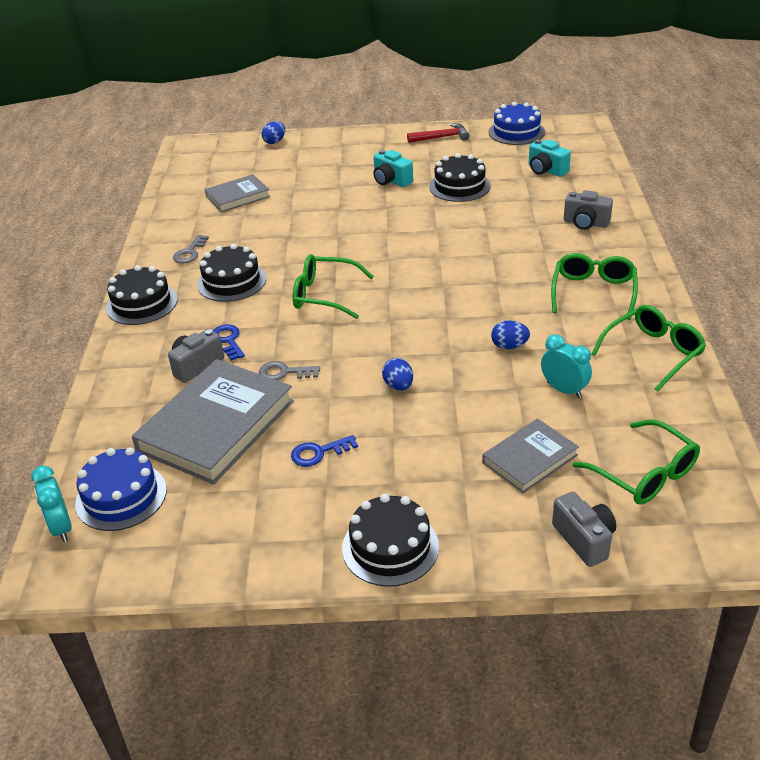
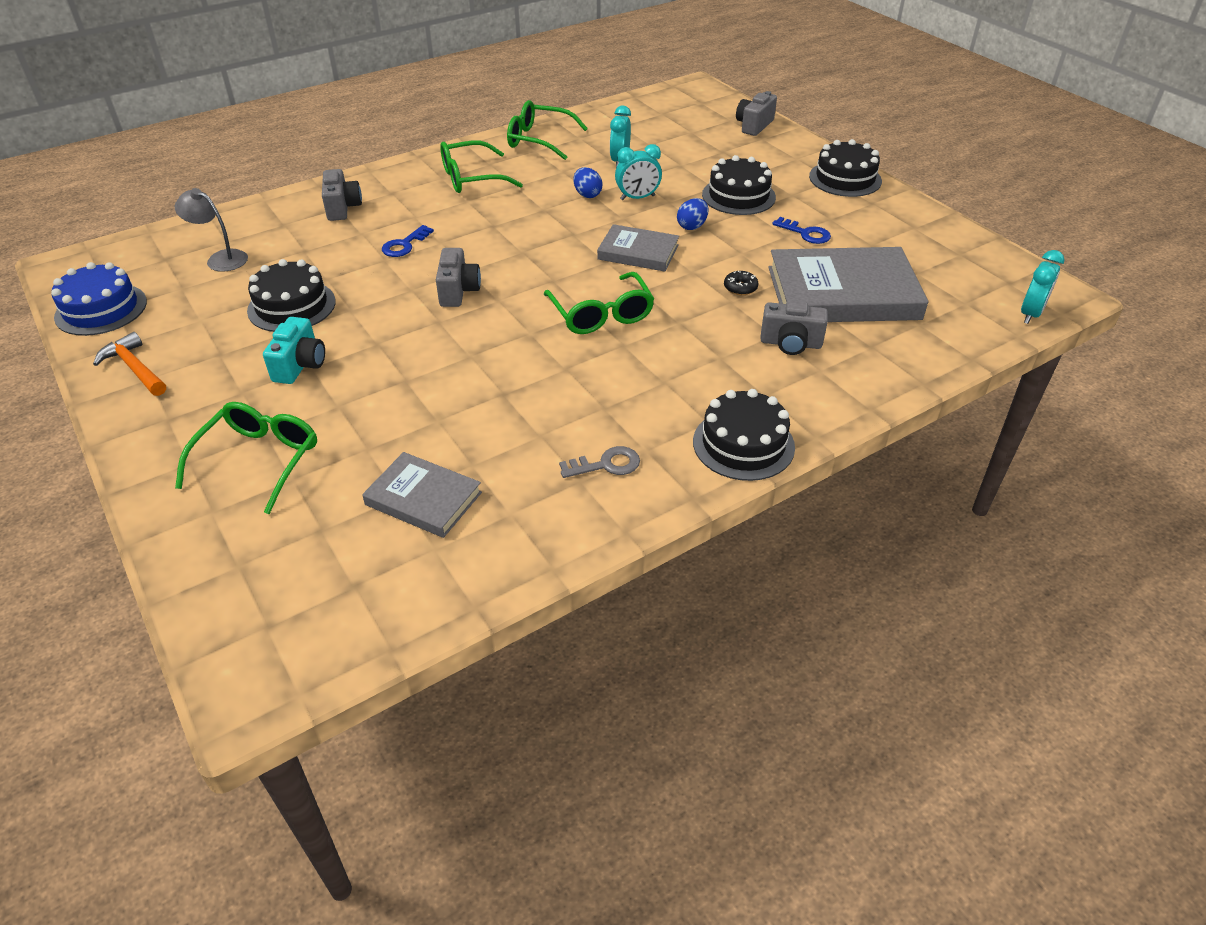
camera: 125 degrees left, 5 degrees up
(121, 496) = (967, 302): blue cake -> none
(228, 340) = (734, 342): blue key -> blue key (404, 245)
(231, 281) = (635, 393): black cake -> black cake (738, 196)
(274, 142) = (197, 555): blue egg -> none
(284, 372) = (740, 288): grey key -> black donut
(415, 246) = (458, 291): none -> grey camera
(441, 137) = (134, 368): red hammer -> orange hammer
(478, 373) = (637, 198): none -> turquoise clock
(529, 459) = (707, 156): grey book -> grey book (638, 252)
(546, 170) = (221, 259): turquoise camera -> grey lamp
(644, 474) = (675, 120): green glasses -> green glasses (259, 460)

